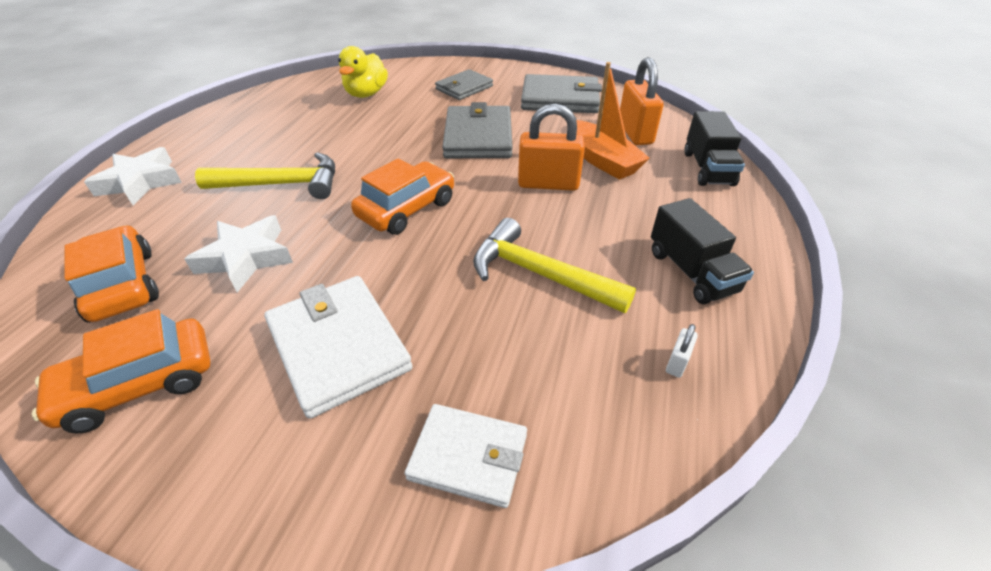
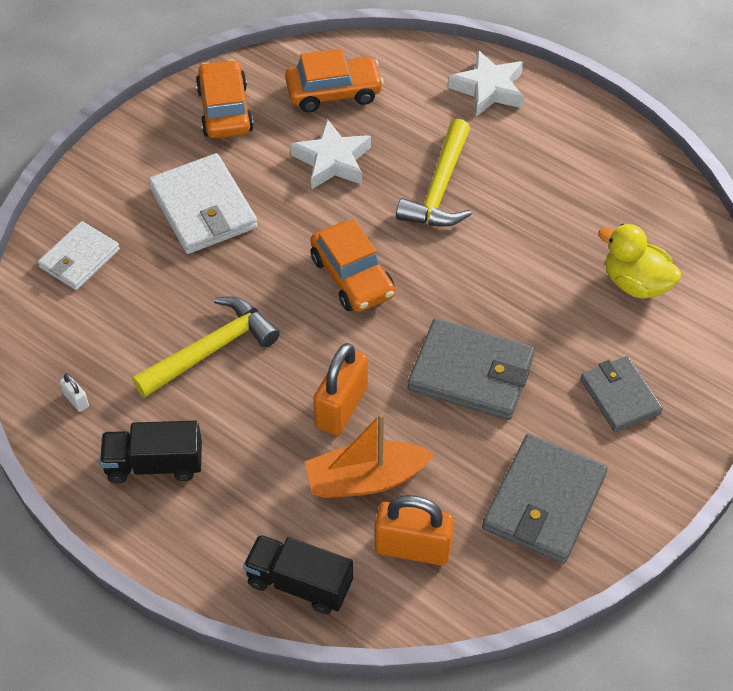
camera: 110 degrees right, 10 degrees up
(338, 346) = (203, 208): white wallet -> white wallet turned 75 degrees clockwise

